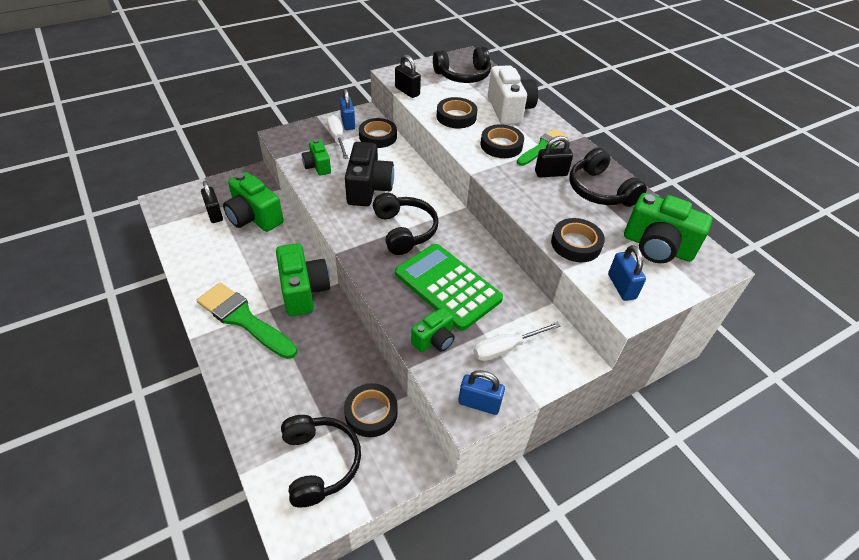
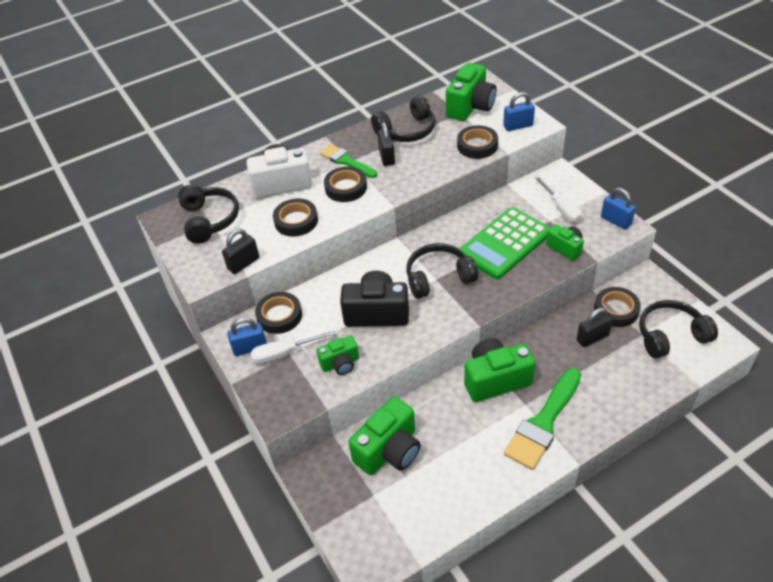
camera: 85 degrees left, 0 degrees up
(214, 214) = (386, 496): black padlock -> black padlock (592, 338)
(479, 403) = (615, 221): blue padlock -> blue padlock turned 60 degrees counterclockwise

